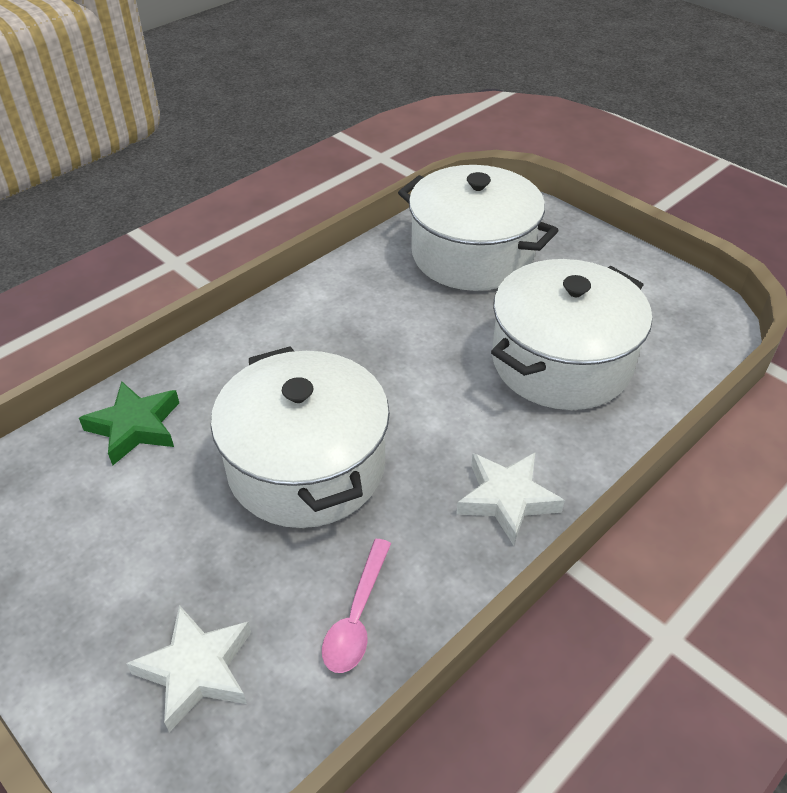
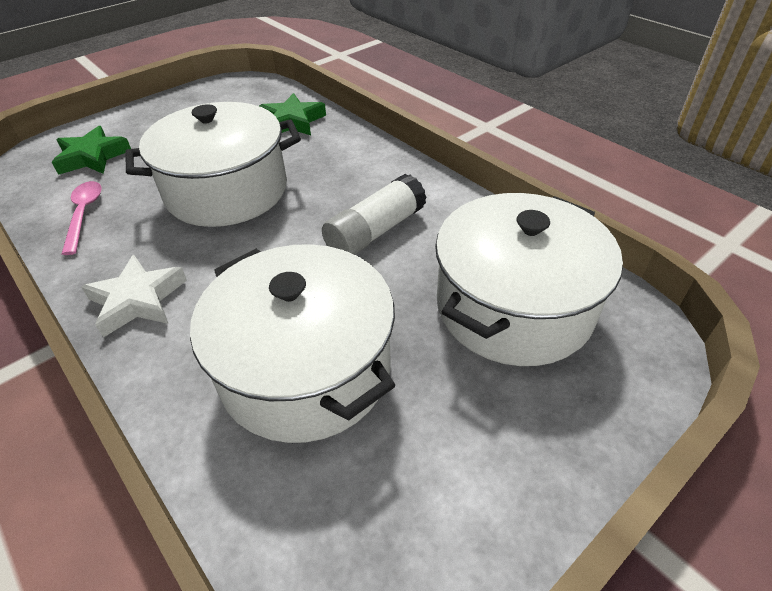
camera: 95 degrees right, 0 degrees up
(196, 670) = (92, 157): white star -> green star
(357, 616) = (84, 214): pink spoon -> pink spoon turned 60 degrees clockwise
(383, 332) = (375, 231): none -> white glue stick

